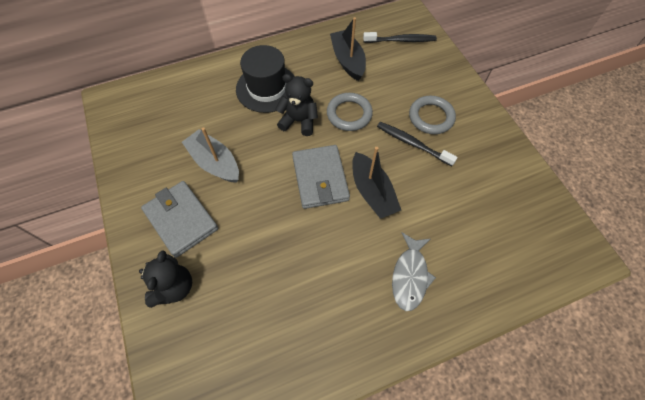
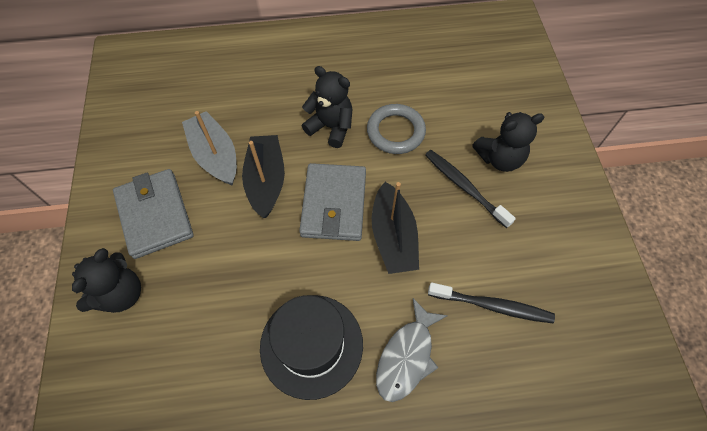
camera: 15 degrees right, 0 degrees up
(267, 88) = (305, 78): black hat -> black hat (311, 345)
(347, 60) = (415, 64): black boat -> black boat (266, 181)
(401, 40) = (491, 52): black toothbrush -> black toothbrush (492, 305)
(431, 117) = (499, 158): grey ring -> black teddy bear

